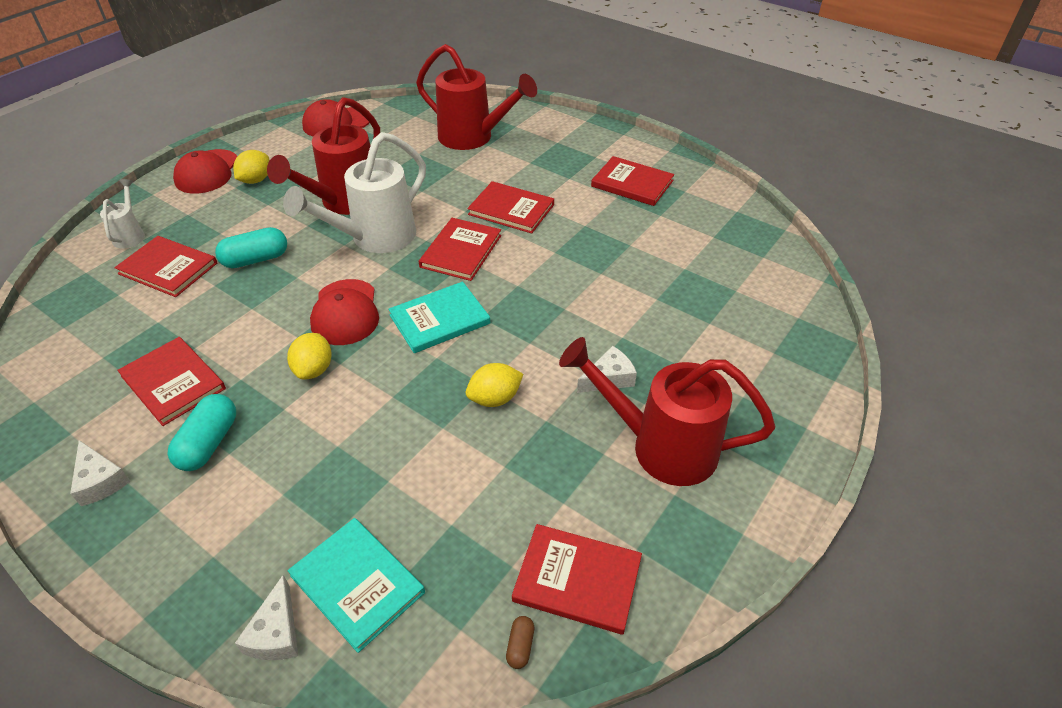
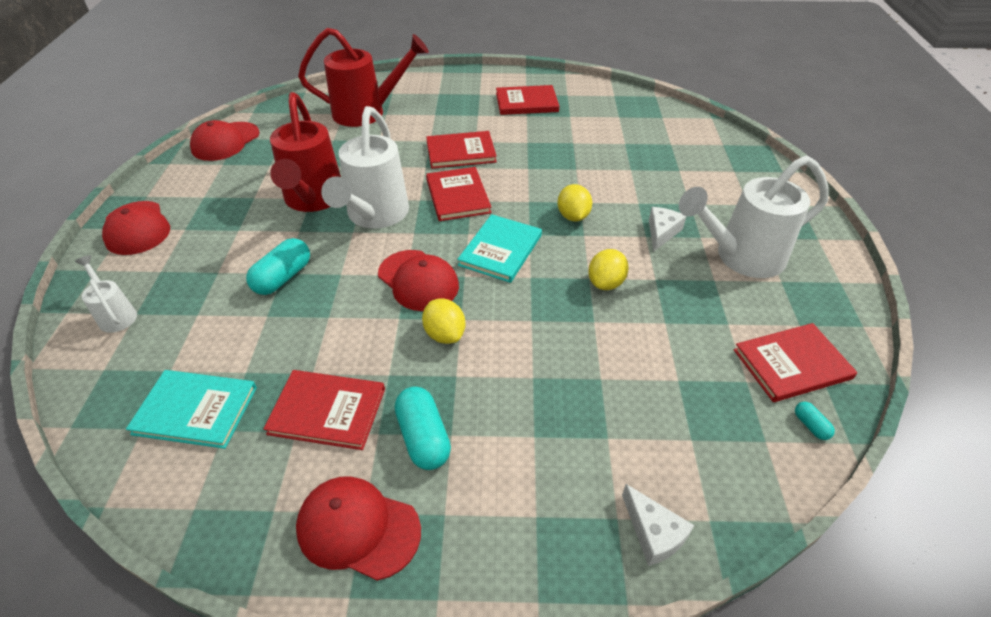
camera: 35 degrees left, 0 degrees up
(100, 481) = (358, 528): white cheese -> red cap
(168, 268) = (198, 324): red book -> none
(256, 180) = (200, 215): yellow lemon -> yellow lemon (573, 216)
(357, 584) = (667, 460): turquoise book -> turquoise book (195, 410)
(520, 646) = (810, 425): brown capsule -> turquoise capsule
(661, 446) = (741, 257): red watering can -> white watering can

